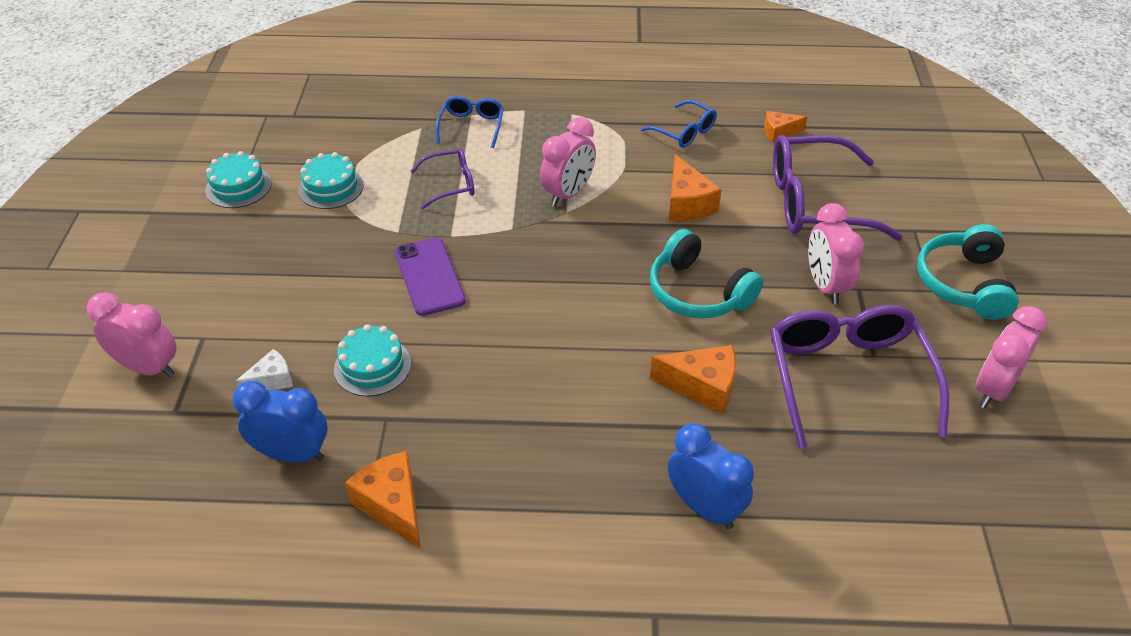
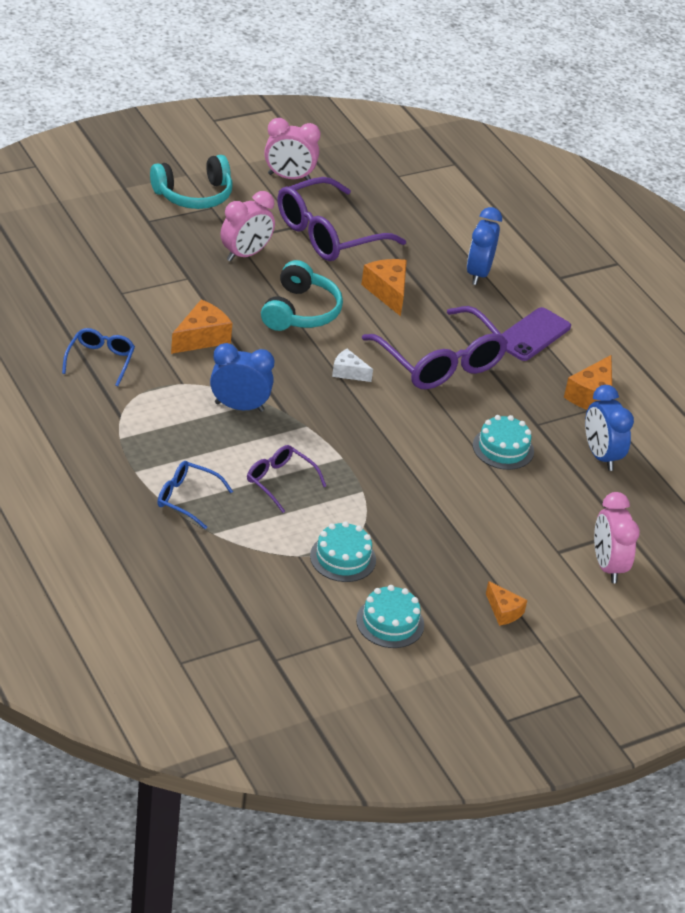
camera: 125 degrees left, 5 degrees down
(271, 380) = (559, 494): white cheese -> white cheese (348, 372)
(429, 276) = (396, 453): purple phone -> purple phone (532, 335)
(472, 126) = (186, 499): blue glasses -> blue glasses turned 45 degrees clockwise
(568, 194) = (239, 407): pink clock -> blue clock
(779, 132) = (62, 305): orange cheese -> orange cheese (503, 611)
(815, 202) = (149, 272): purple glasses -> purple glasses (440, 362)

